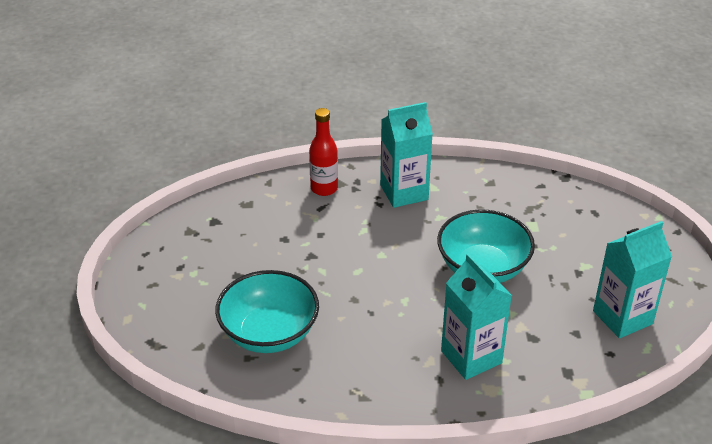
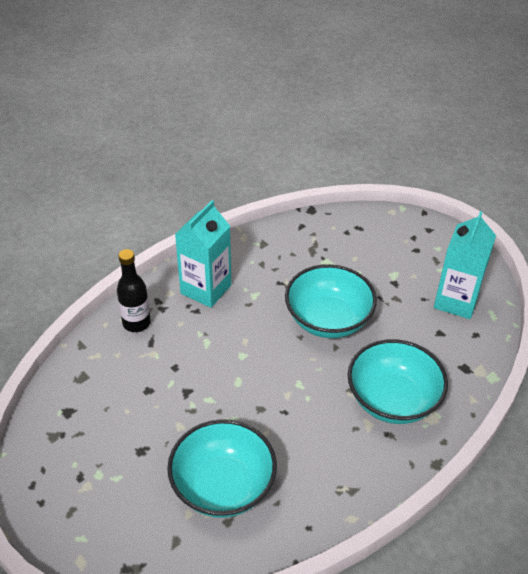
camera: 40 degrees left, 5 degrees up
(324, 188) = (136, 323): red bottle -> black bottle
(471, 357) = (393, 400): turquoise carton -> turquoise bowl

